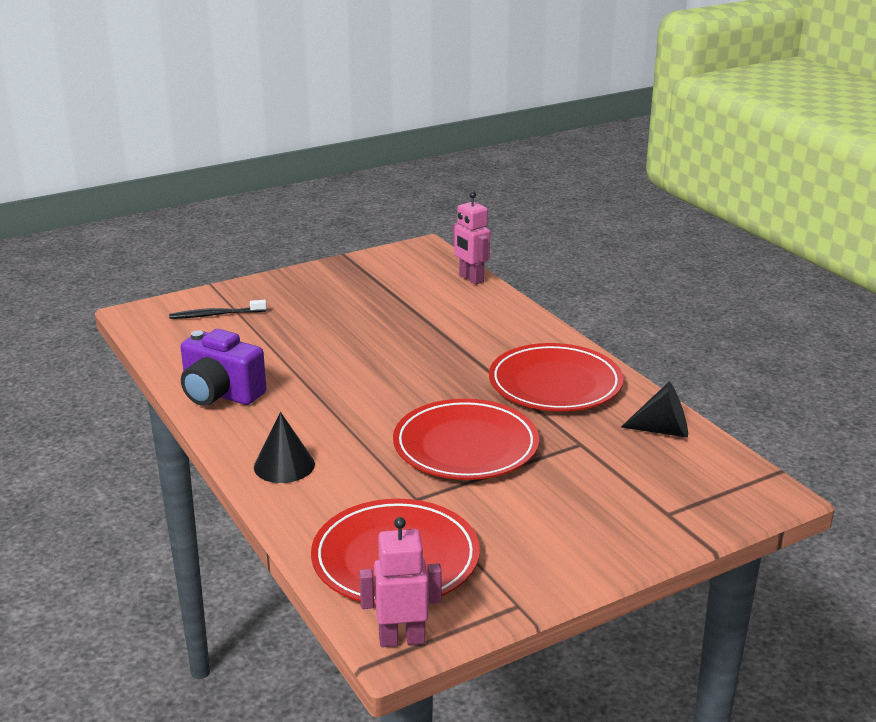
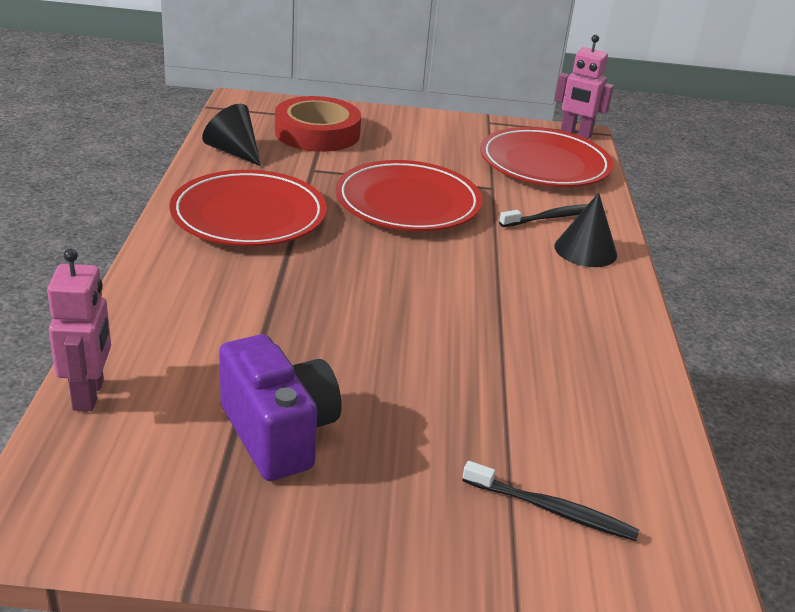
camera: 150 degrees left, 5 degrees up
(220, 394) = (612, 351): purple camera -> purple camera (278, 433)
(334, 488) = (553, 217): none -> black toothbrush
(643, 487) = (317, 133): none -> red tape

